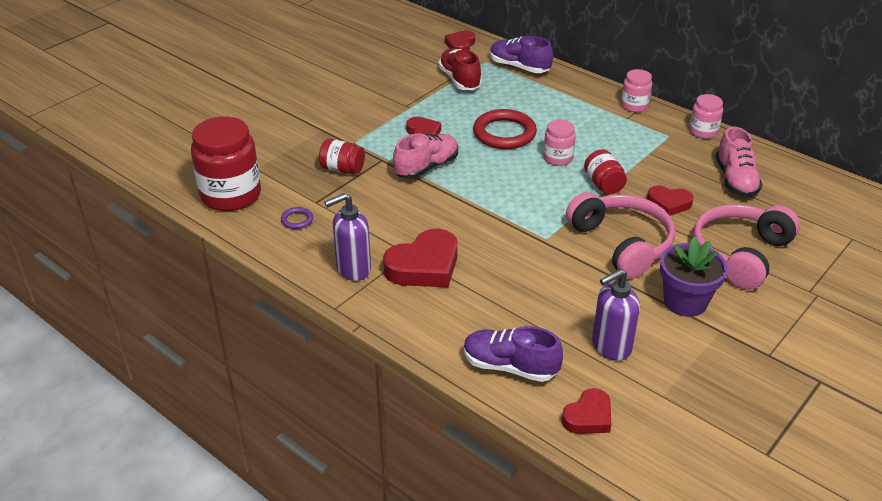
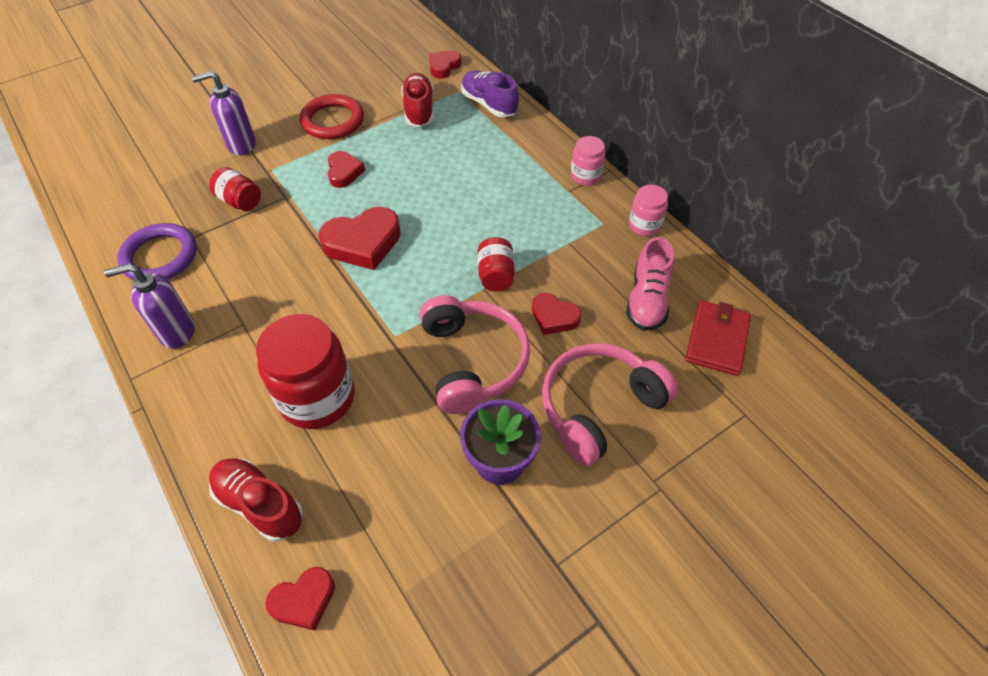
camera: 15 degrees right, 15 degrees up
(231, 195) = (117, 212): red jar -> red jar (317, 397)
(297, 220) = (160, 256): purple ring -> purple ring, size x2.21
(424, 266) = (249, 344): red heart -> red heart (363, 243)
(426, 167) = (324, 215): pink shoe -> none
(504, 133) = (427, 187): red ring -> red ring (332, 121)
(510, 366) = (260, 504): purple shoe -> red shoe
(558, 158) = (465, 230): pink jar -> none
(610, 347) = (382, 505): purple soap dispenser -> purple soap dispenser (241, 145)
(804, 196) = (717, 340): none -> red wallet

